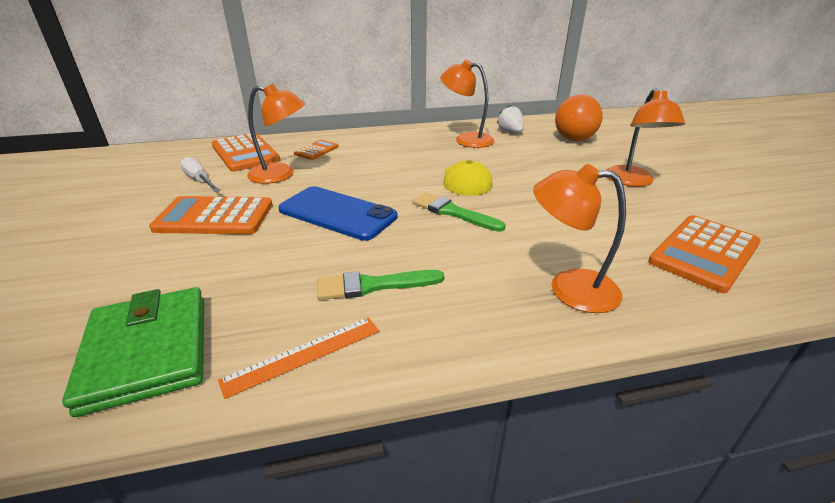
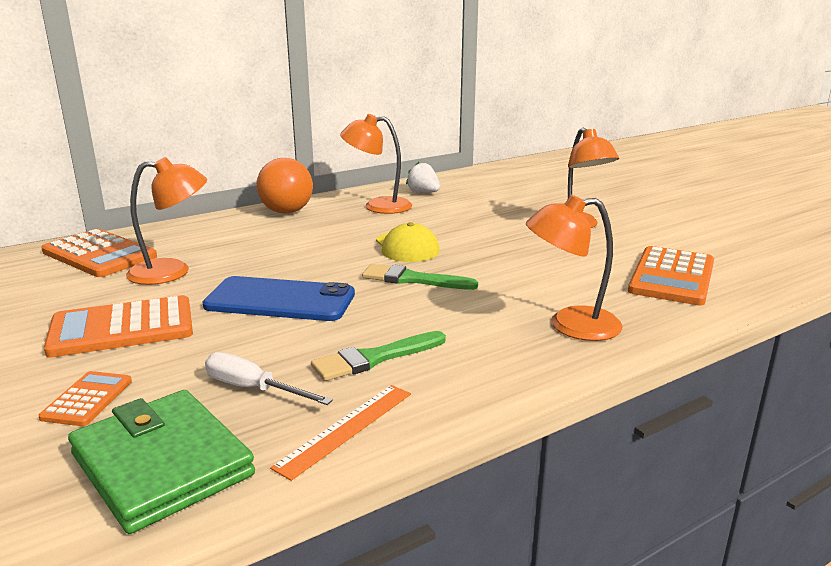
camera: 20 degrees left, 10 degrees down
(199, 180) = (61, 292): white screwdriver -> white screwdriver (253, 389)
(316, 150) = (198, 240): orange calculator -> orange calculator (87, 399)
(574, 139) = (497, 192): orange ball -> orange ball (287, 212)

